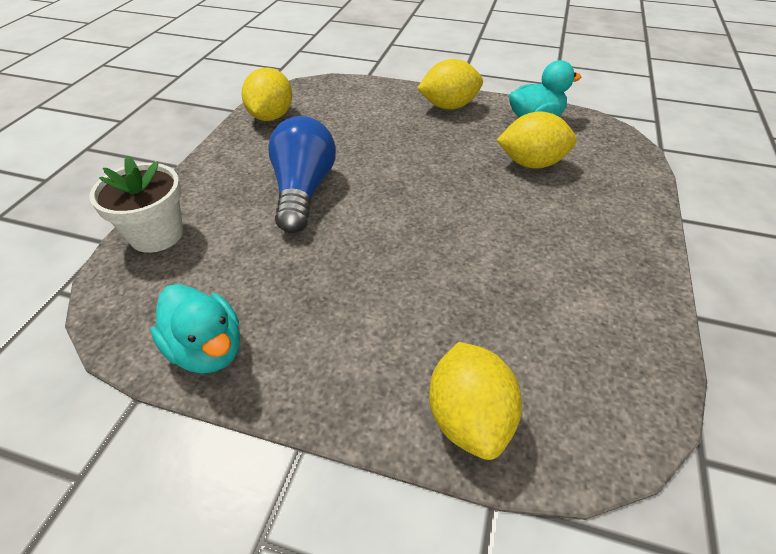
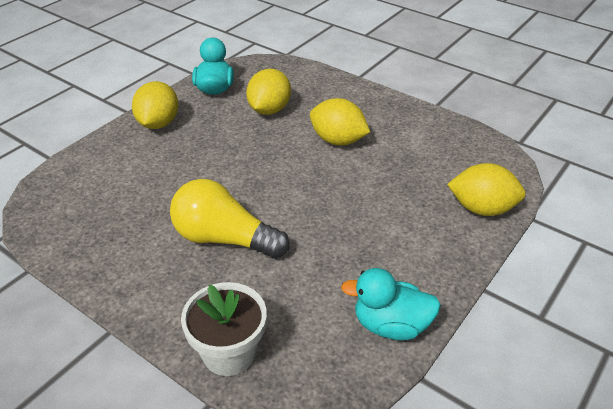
camera: 70 degrees left, 5 degrees down
(207, 349) = (391, 325): turquoise duck -> turquoise duck turned 150 degrees counterclockwise
(271, 117) = (75, 240): yellow lemon -> yellow lemon (338, 140)
(303, 191) = (224, 239): blue light bulb -> yellow light bulb

